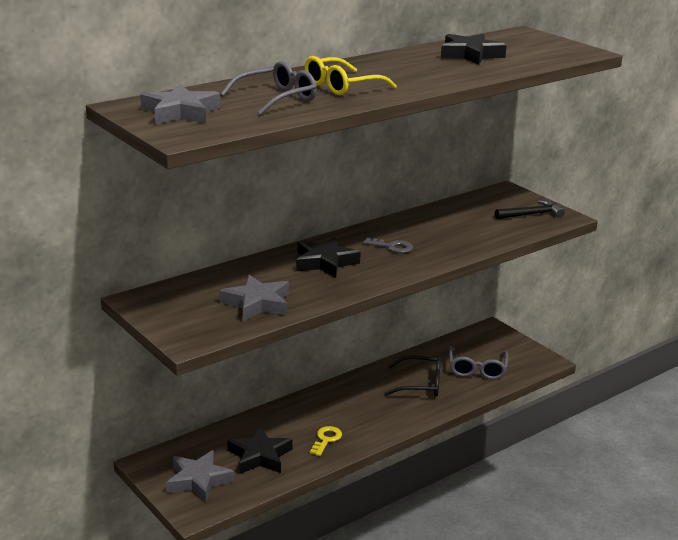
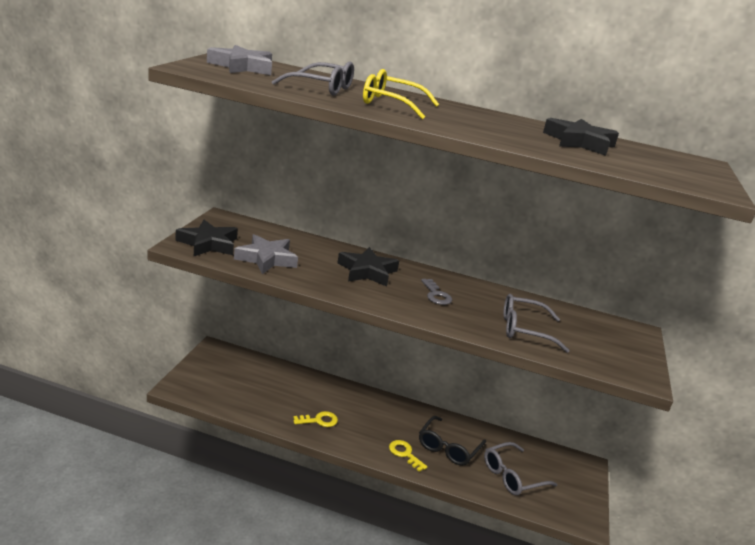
camera: 50 degrees right, 0 degrees up
(198, 480) = (214, 377): grey star -> none
(260, 456) = (267, 395): black star -> black star (208, 244)
(409, 410) = (405, 454): none -> yellow key
(420, 384) = (448, 447): black glasses -> black glasses turned 60 degrees clockwise
(473, 232) = (524, 329): none -> grey glasses
(531, 214) = (613, 355): black hammer -> none

